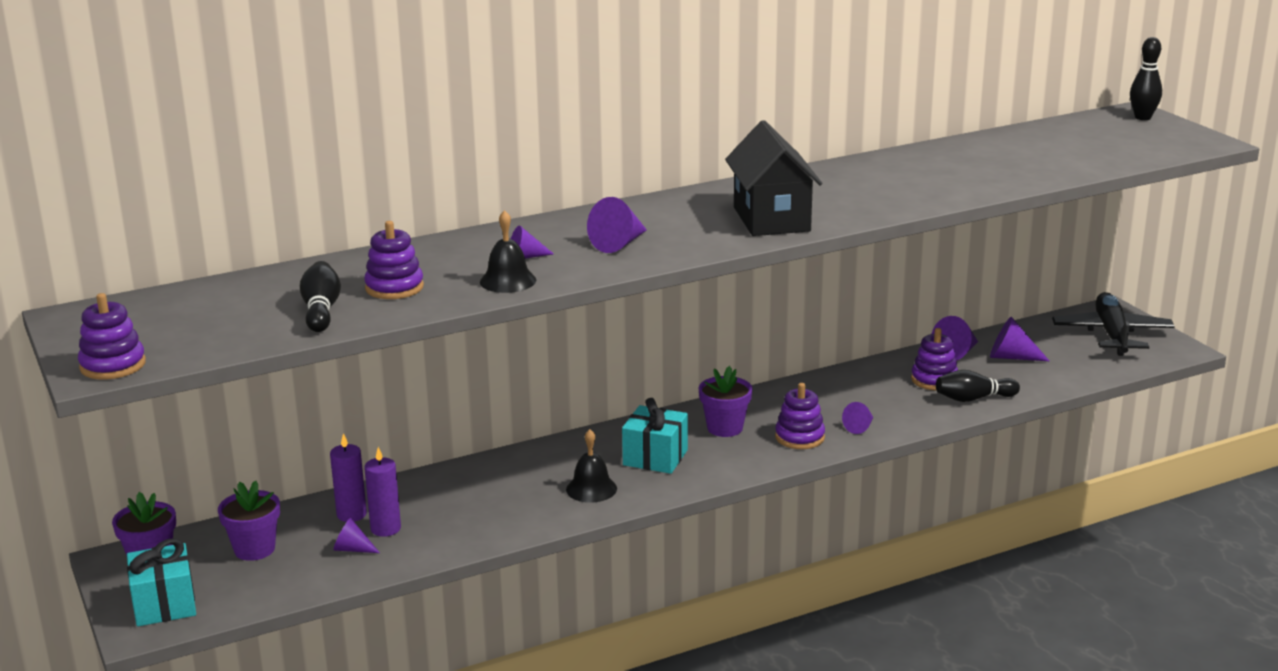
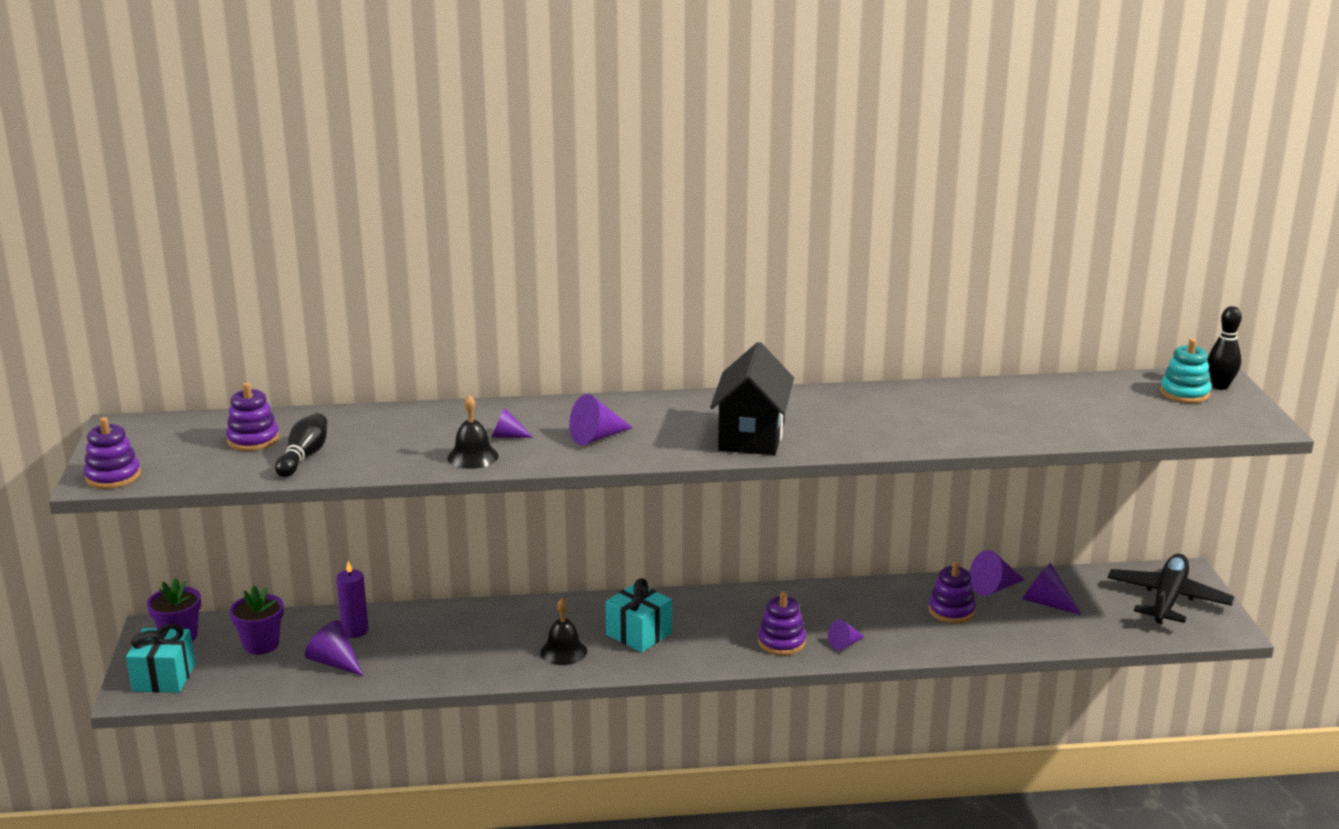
camera: 20 degrees right, 0 degrees up
(352, 549) = (334, 662): purple cone -> purple cone, size x1.55
(385, 529) = (372, 650): purple candle -> none
(394, 287) = (378, 446): purple stacking toy -> purple stacking toy (253, 440)
(725, 428) = (720, 618): purple flower pot -> none
(973, 399) = (975, 638): black bowling pin -> none
(1119, 127) = (1184, 393): none -> turquoise stacking toy

